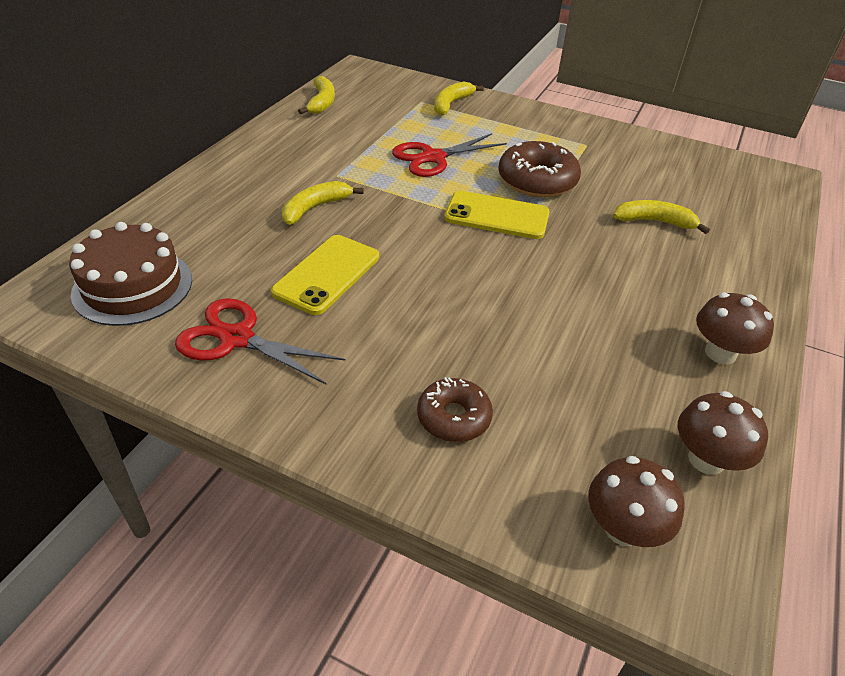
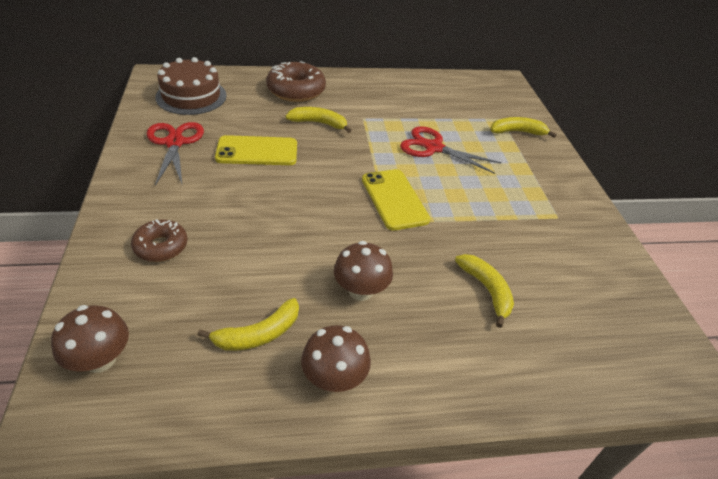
camera: 55 degrees right, 0 degrees up
(322, 102) = (440, 82): yellow banana -> yellow banana (258, 334)
(537, 181) = (466, 205): brown donut -> brown donut (296, 90)
(706, 459) = (194, 395): brown mushroom -> brown mushroom (361, 290)

